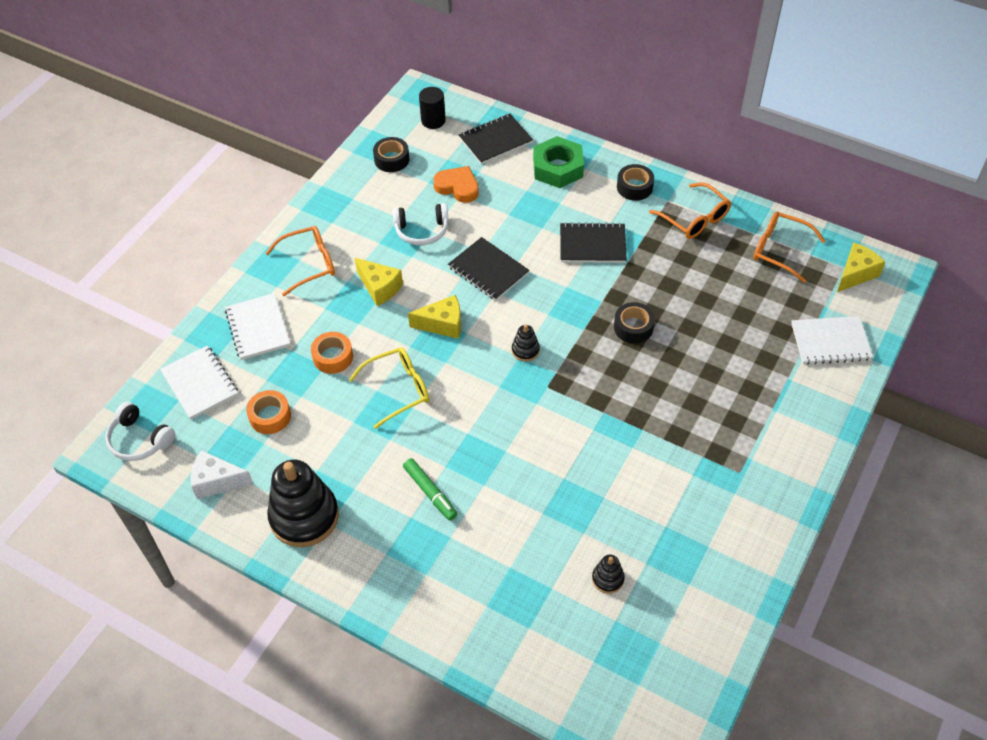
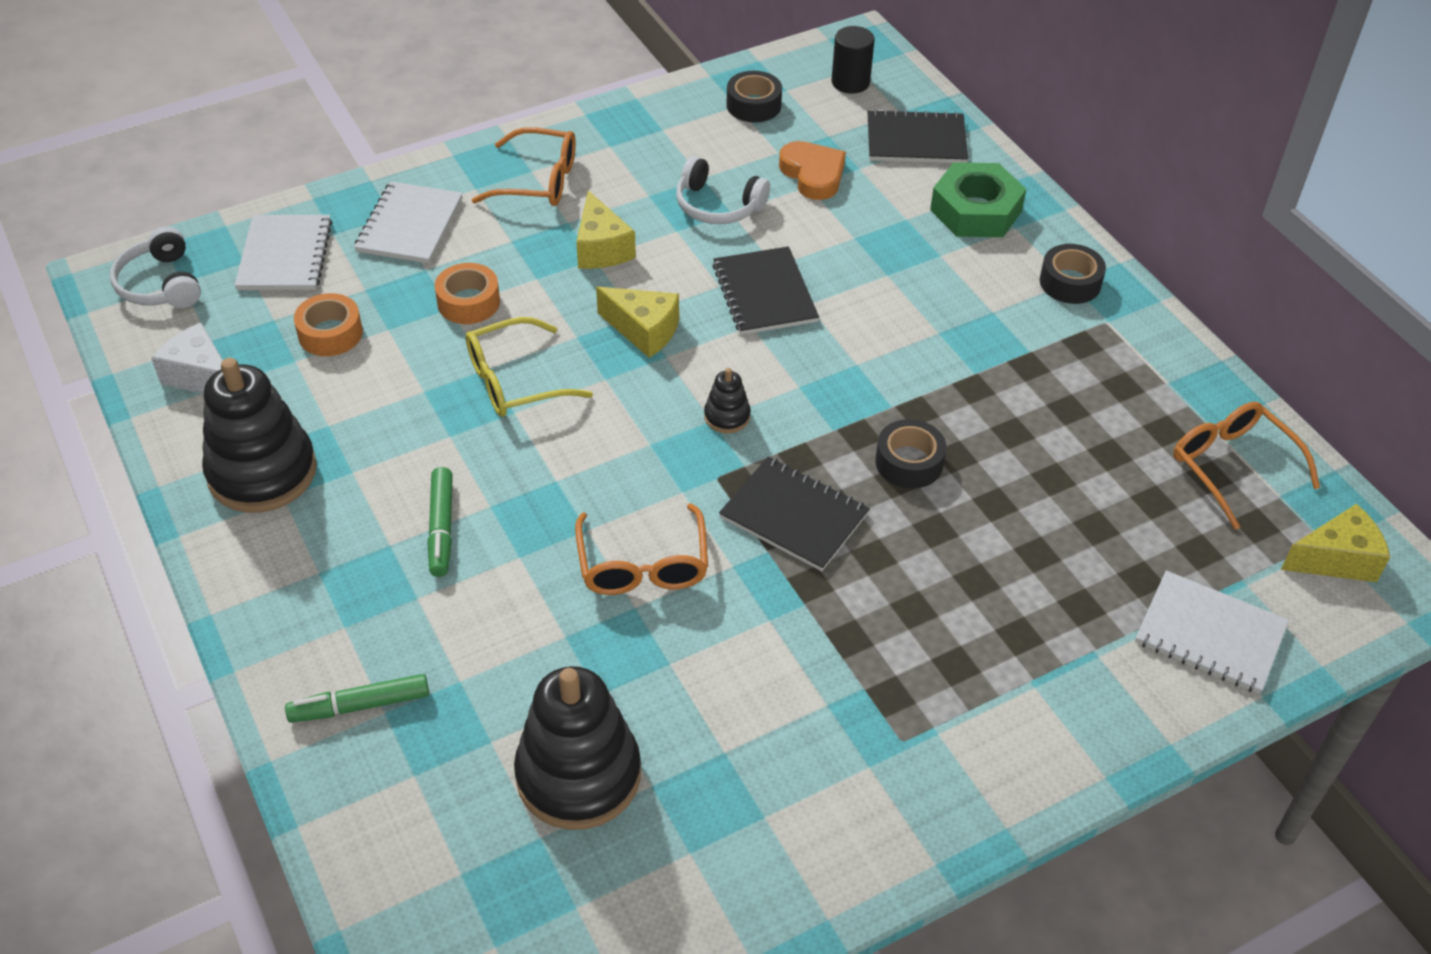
camera: 30 degrees right, 5 degrees down
(398, 389) = (515, 381): yellow glasses -> yellow glasses turned 150 degrees clockwise
(471, 610) = (360, 705): none -> green marker
(592, 245) = (942, 328): black notebook -> black notebook (794, 516)
(608, 579) = (578, 775): black stacking toy -> black stacking toy, size x2.25
(695, 219) = (1129, 363): orange glasses -> orange glasses (643, 565)

